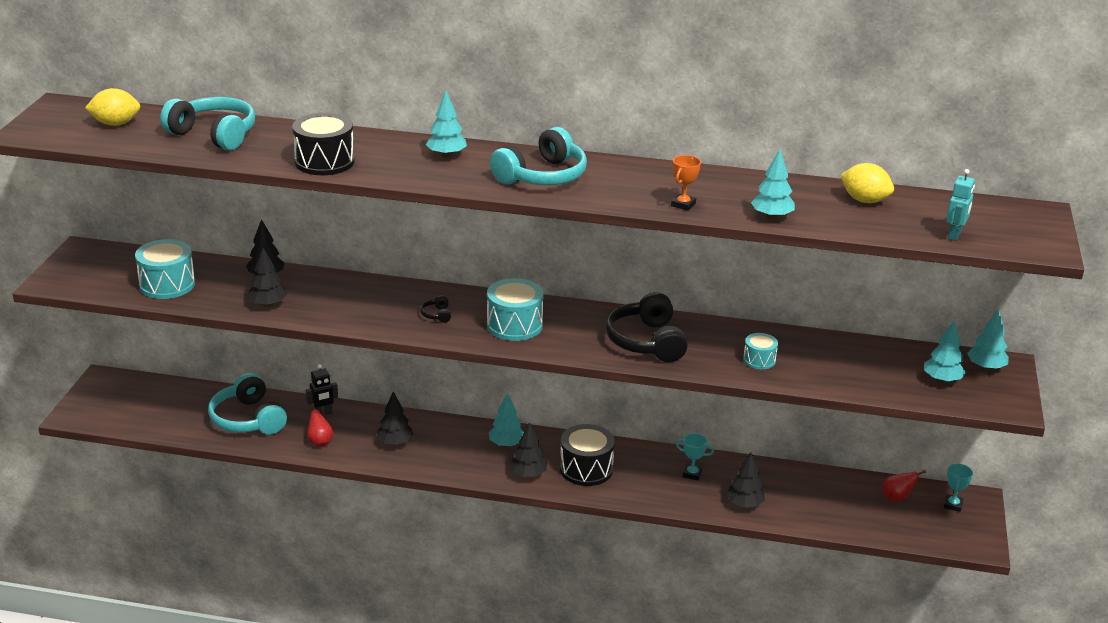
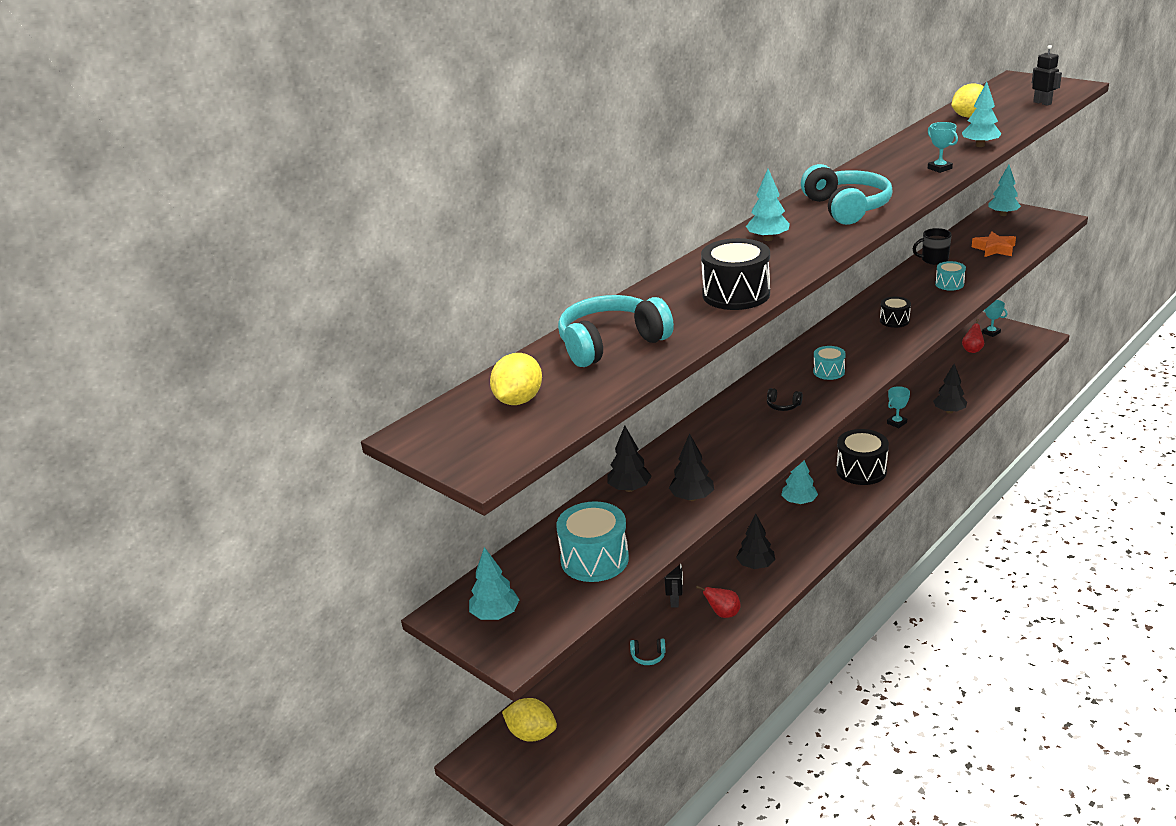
camera: 55 degrees left, 0 degrees up
(139, 392) = (531, 734): none -> yellow lemon
(248, 419) = (648, 656): turquoise headphones -> turquoise headphones, size x0.40
(514, 325) = (829, 371): turquoise drum -> turquoise drum, size x0.56
(528, 474) = (852, 502): black tree -> none
(646, 342) = (894, 320): black headphones -> black drum
(683, 204) = (939, 168): orange trophy -> turquoise trophy
(813, 341) = (934, 260): none -> black mug
(878, 375) = (994, 249): none -> orange star
(942, 380) = (1012, 231): turquoise tree -> turquoise tree (495, 615)
(954, 235) = (1042, 103): turquoise robot -> black robot

